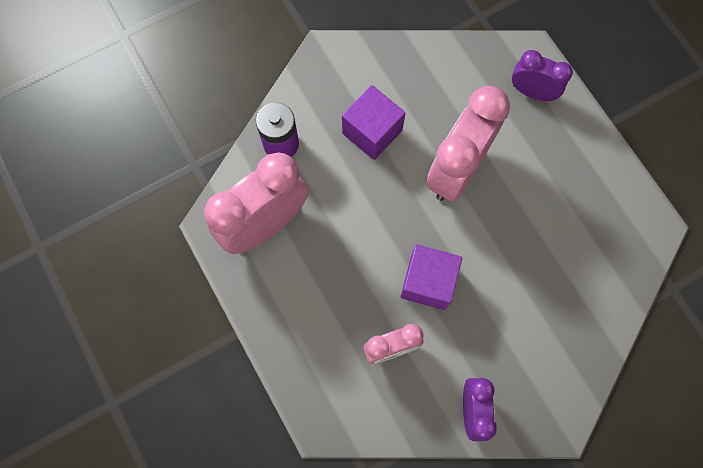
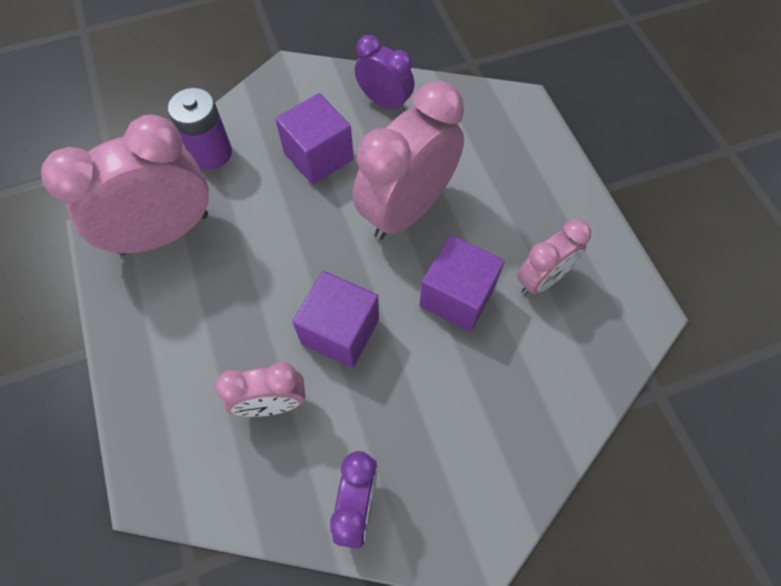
camera: 10 degrees right, 10 degrees down
(511, 238) = (457, 296): none -> purple cube
(532, 92) = (514, 142): purple clock -> purple clock (384, 102)
(574, 212) = (542, 279): none -> pink clock

